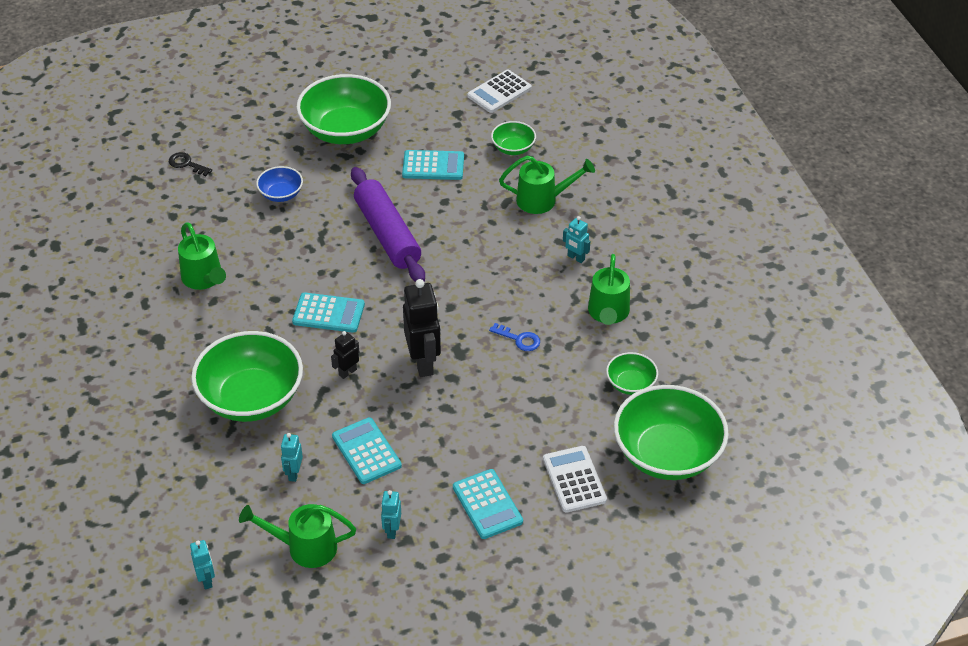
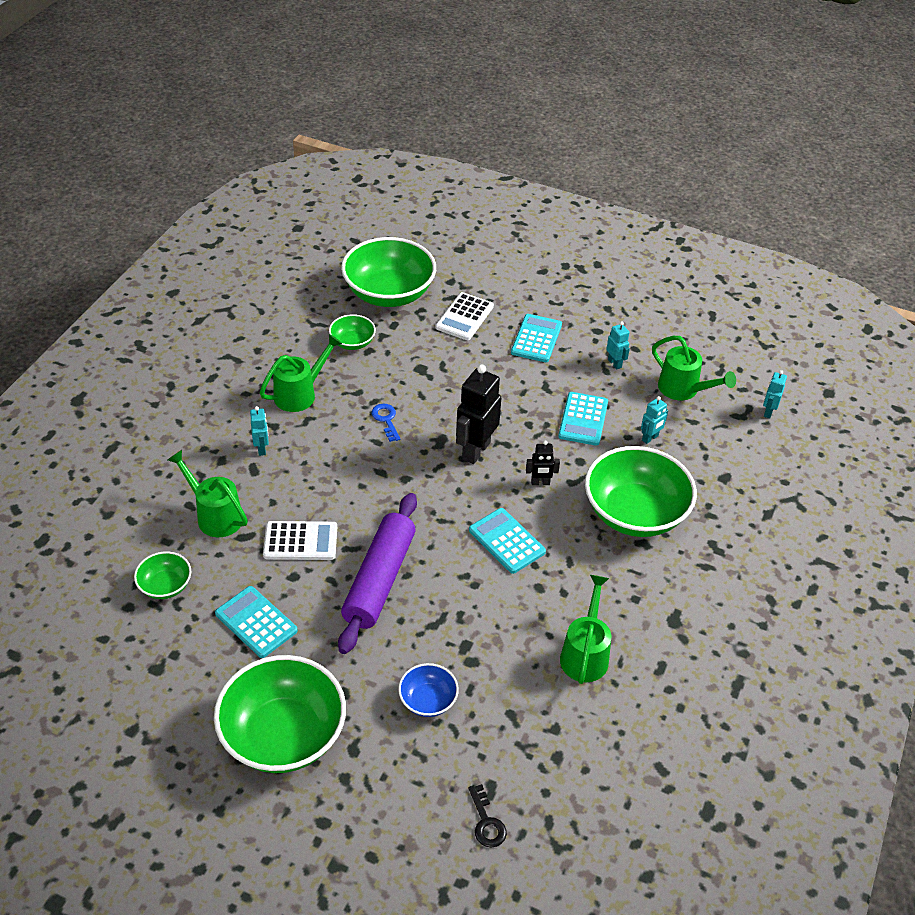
camera: 140 degrees left, 0 degrees up
(392, 530) = (615, 363): turquoise robot -> turquoise robot turned 75 degrees counterclockwise
(499, 92) = (86, 663): white calculator -> white calculator (300, 541)

